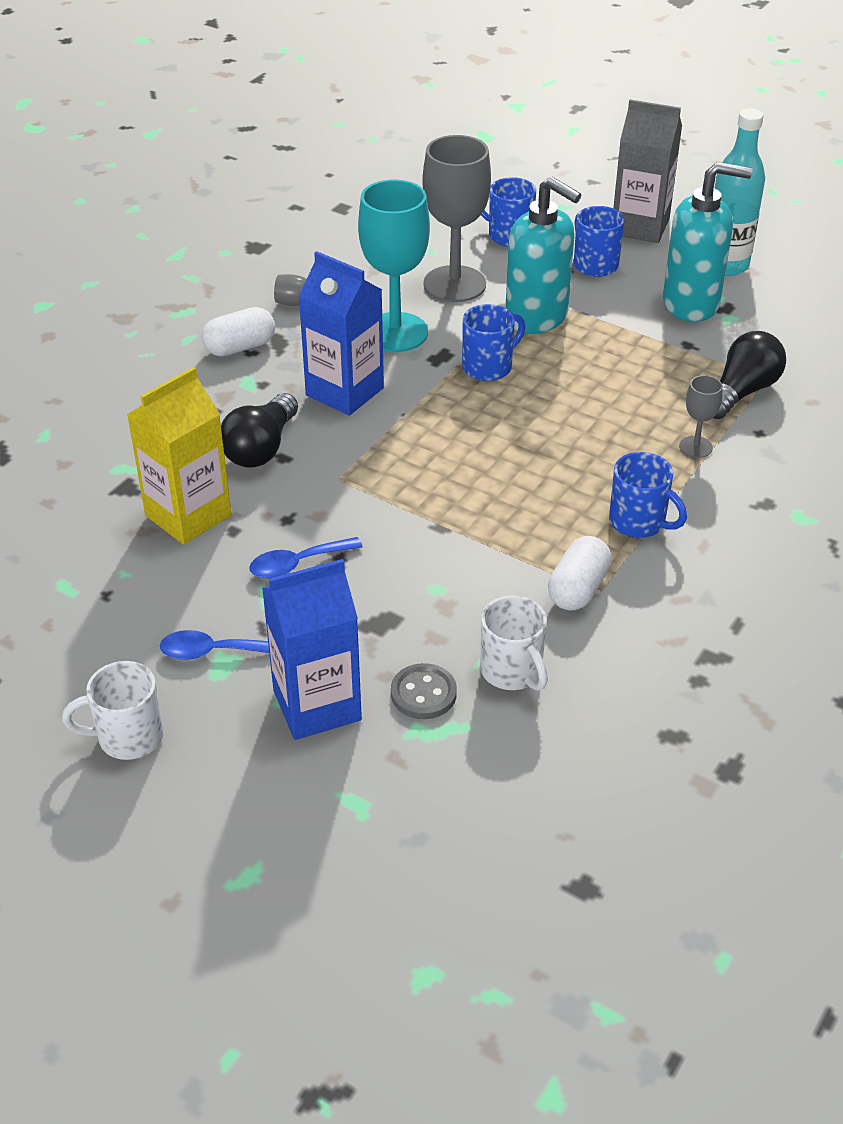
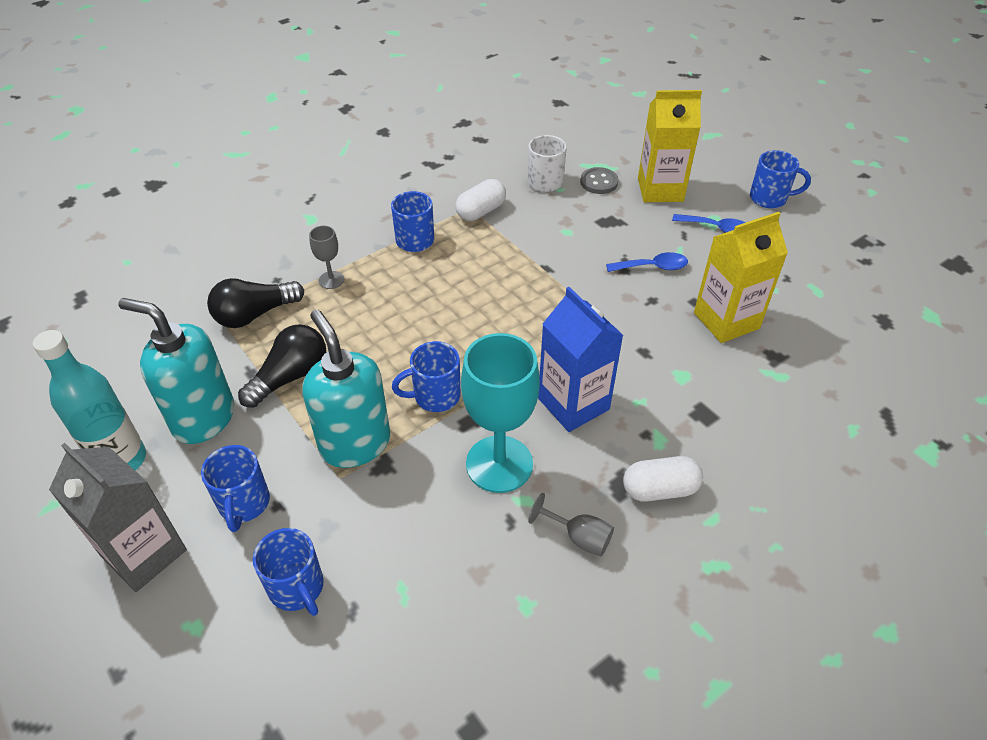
camera: 160 degrees left, 5 degrees up
(128, 737) = (769, 198): white mug -> blue mug
(261, 448) = (660, 364): black light bulb -> black light bulb (291, 377)
(317, 705) = (660, 190): blue carton -> yellow carton
(454, 284) = (406, 518): grey goblet -> none

